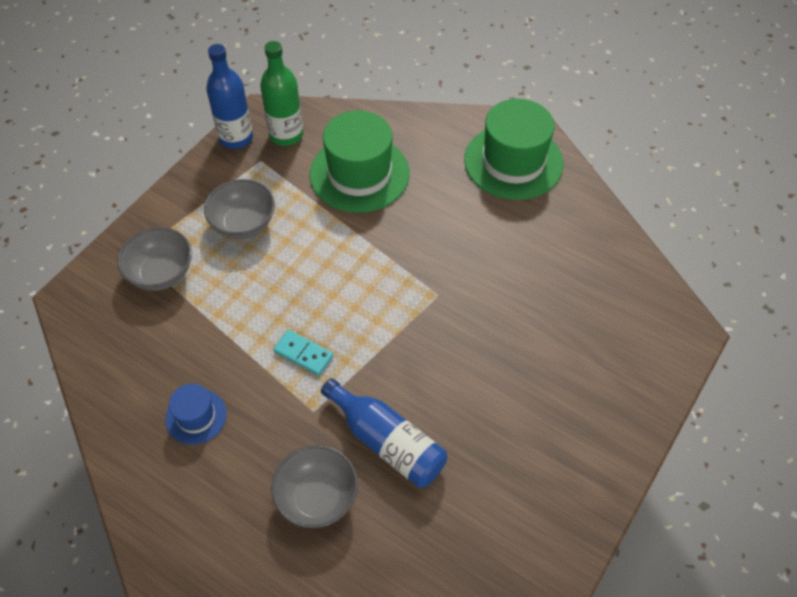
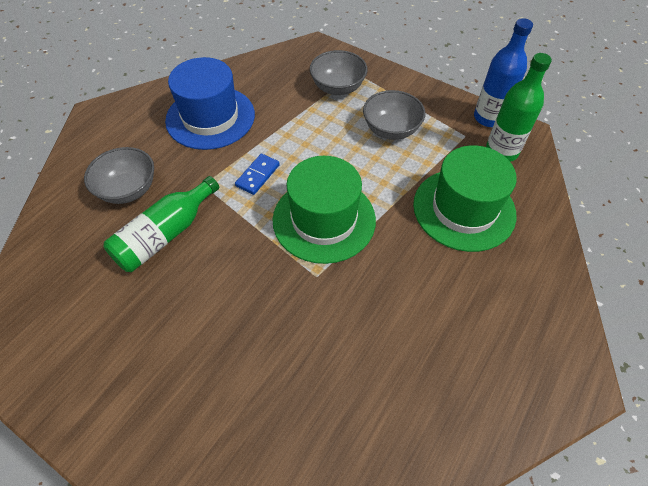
camera: 90 degrees right, 0 degrees up
(196, 416) = (210, 117): blue hat -> blue hat, size x1.98
(303, 354) = (257, 175): turquoise domino -> blue domino
(387, 442) = (165, 234): blue bottle -> green bottle
(513, 162) = (514, 362): green hat -> green hat (324, 219)

